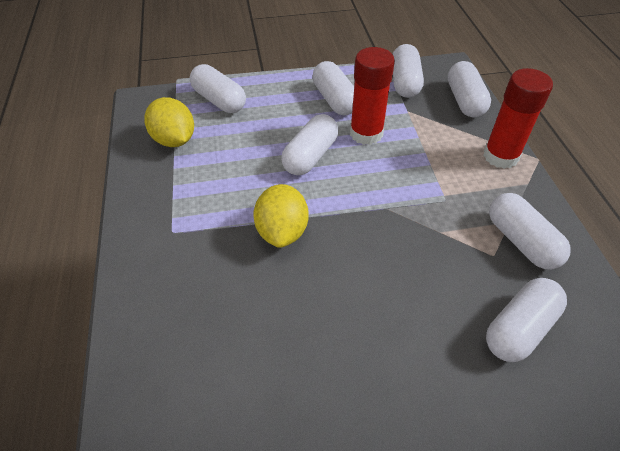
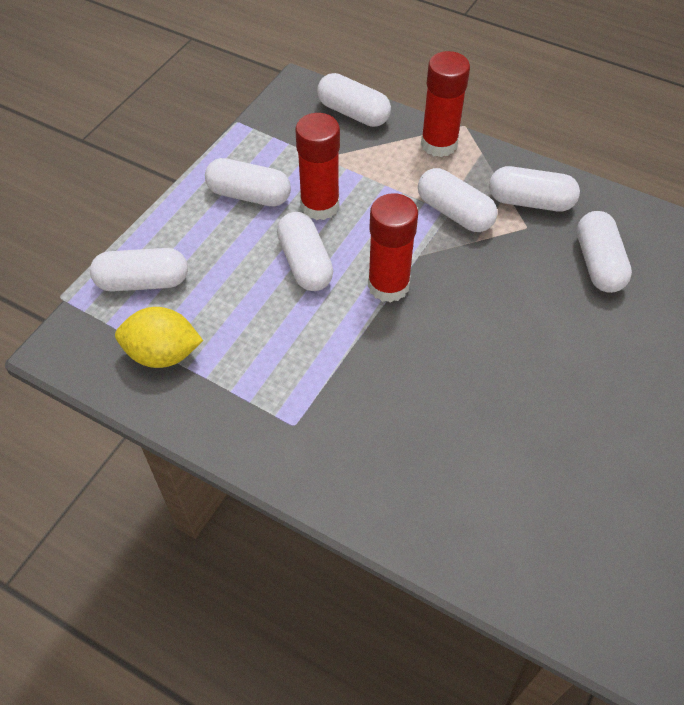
camera: 50 degrees left, 5 degrees up
(282, 231) = (375, 342): yellow lemon -> none
(339, 208) = (388, 285): none -> red glue stick
(405, 82) = (284, 131): white capsule -> white capsule (454, 213)

